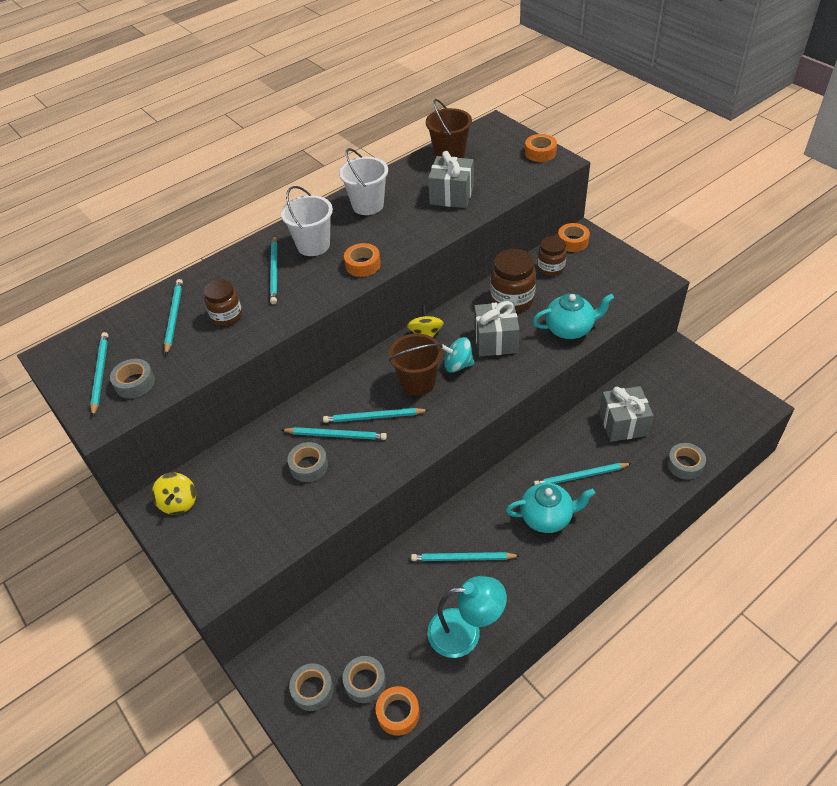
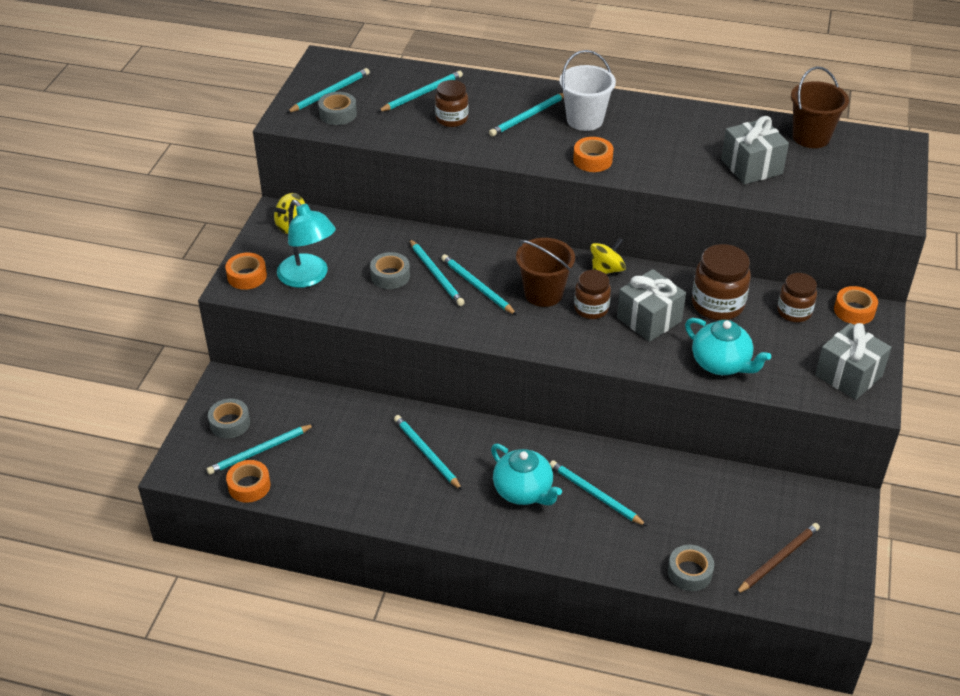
camera: 50 degrees right, 5 degrees down
(365, 682) = (260, 451): grey tape -> turquoise pencil
(368, 205) = (674, 124): white bucket -> none
(458, 365) = (591, 309): turquoise spinning top -> brown jar
(465, 632) = (355, 492): turquoise lamp -> turquoise lamp (308, 277)
(540, 153) = (894, 194): orange tape -> orange tape (247, 276)
(623, 424) = (695, 499): grey gift -> grey gift (848, 375)
(703, 413) = (778, 560): none -> brown pencil

